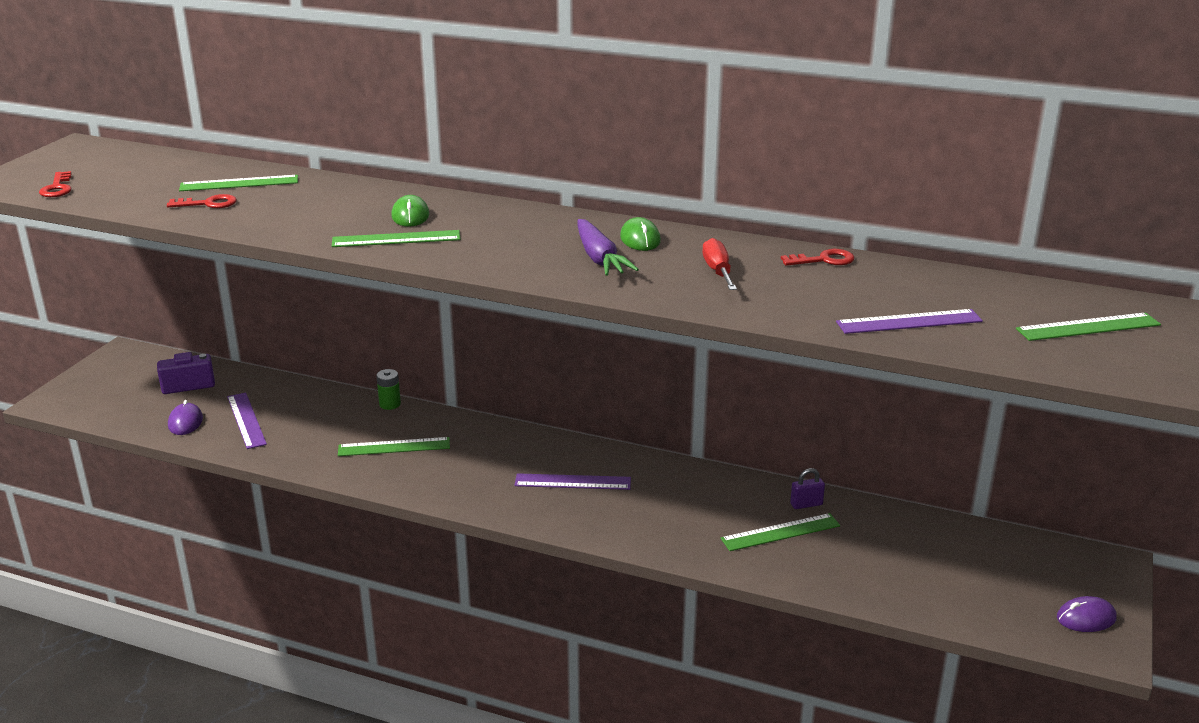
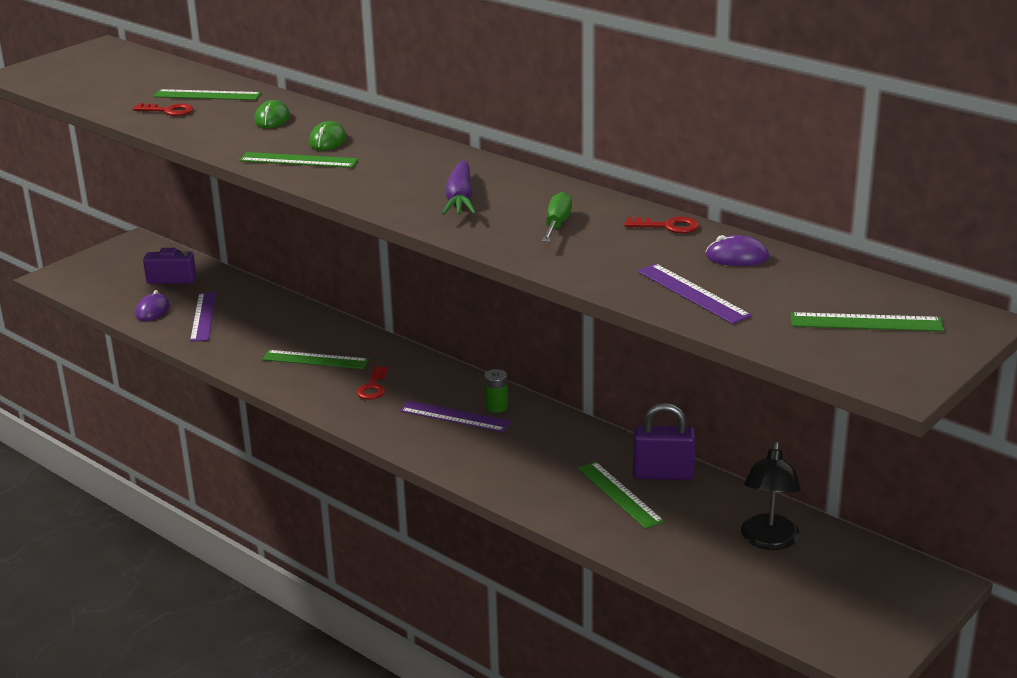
camera: 20 degrees right, 0 degrees up
(57, 188) = (60, 84): red key -> red key (373, 387)
(390, 404) = (334, 321): green battery -> green battery (496, 406)
(640, 239) = (513, 186): green mouse -> green mouse (272, 119)
(718, 271) = (557, 224): red screwdriver -> green screwdriver
(780, 532) = (619, 494): green ruler -> green ruler turned 60 degrees clockwise
(806, 504) = (663, 474): purple padlock -> purple padlock, size x1.89
(909, 322) = (692, 293): purple ruler -> purple ruler turned 45 degrees clockwise
(943, 551) = (768, 541): none -> black lamp
(1086, 618) = (868, 627): purple mouse -> purple mouse (737, 257)

